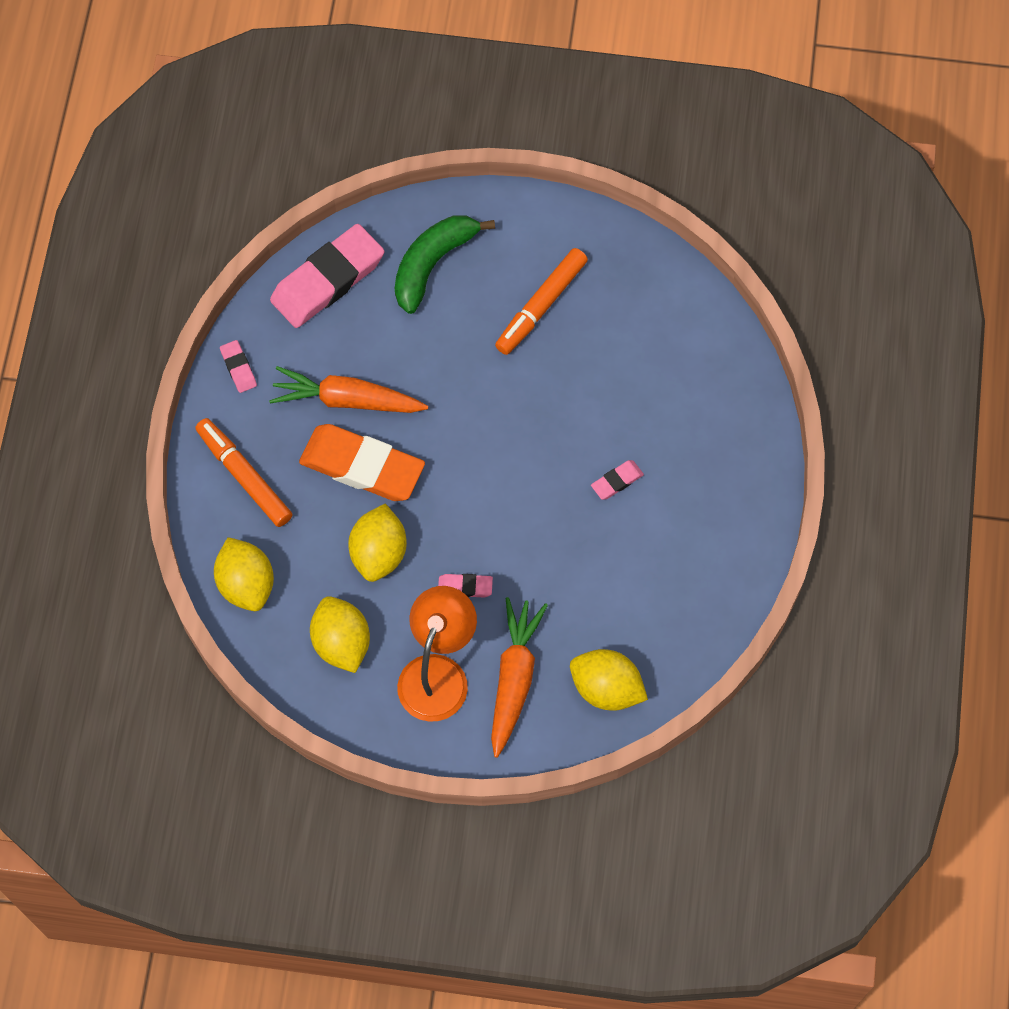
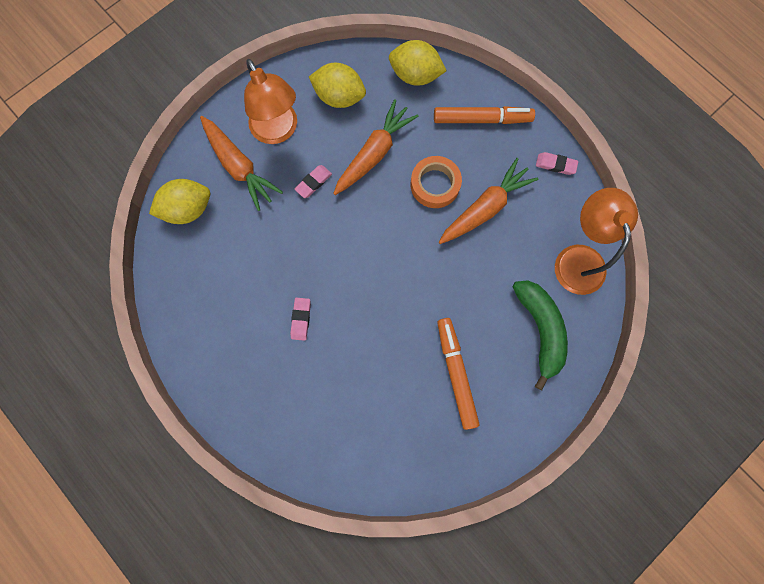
camera: 130 degrees right, 10 degrees up
(327, 280) = (577, 258): pink eraser -> orange lamp
(362, 466) = (435, 184): orange eraser -> orange tape
(379, 553) = (374, 154): yellow lemon -> orange carrot

